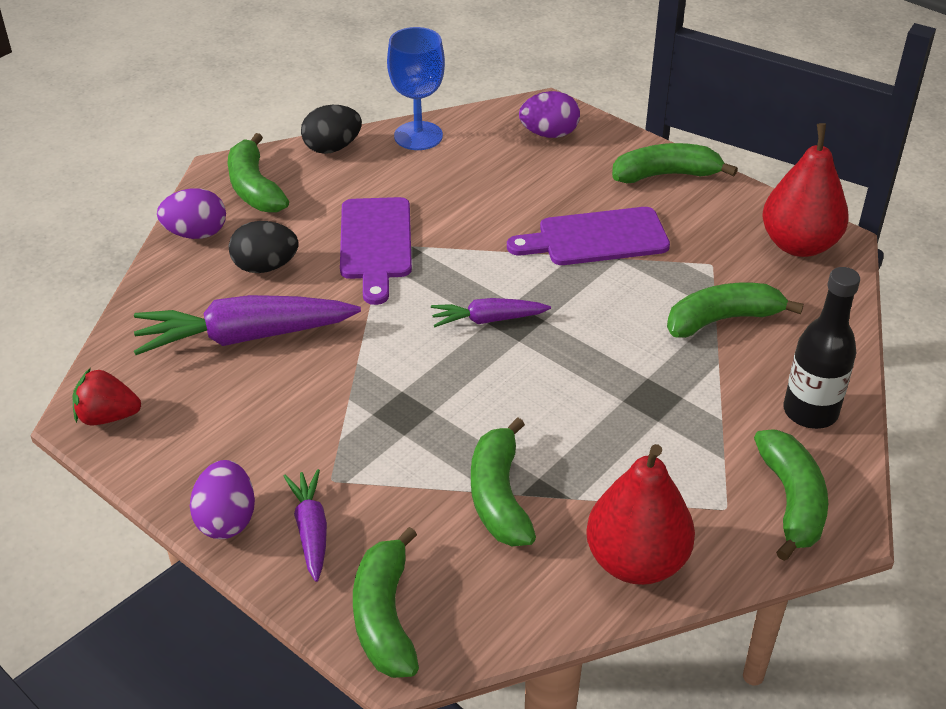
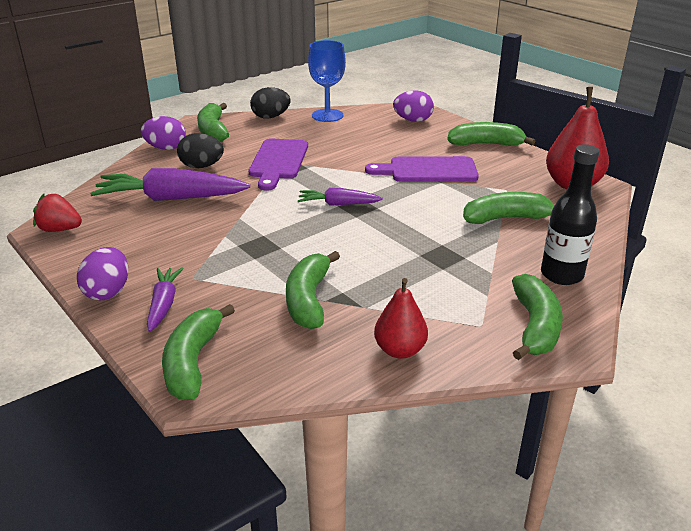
camera: 10 degrees right, 10 degrees down
(636, 561) = (400, 350): red pear -> red pear, size x0.63

